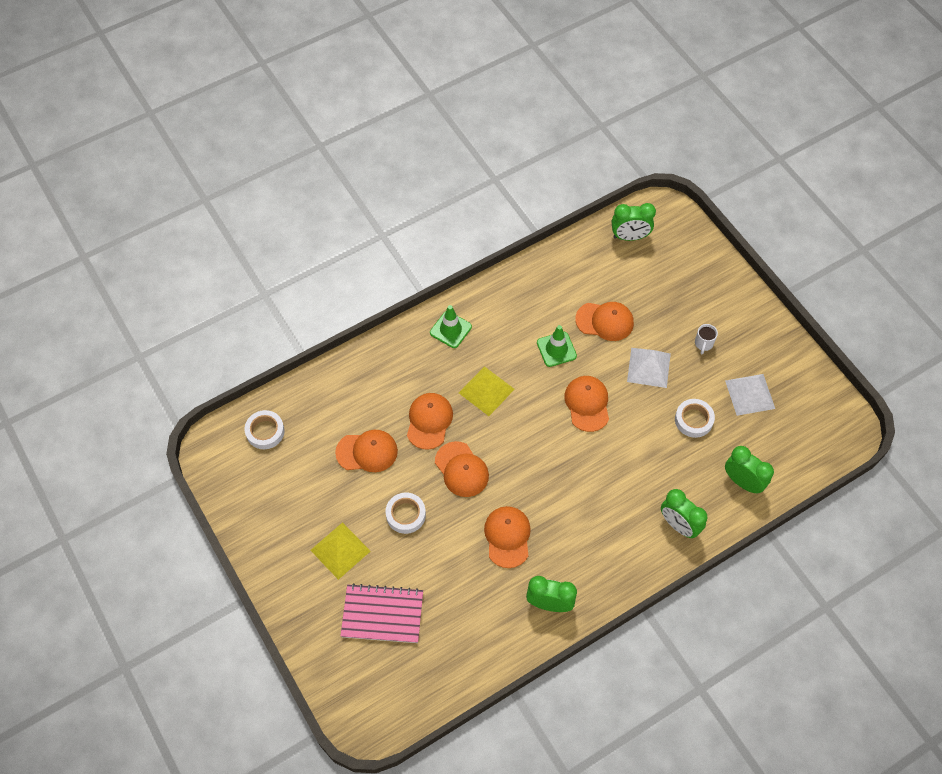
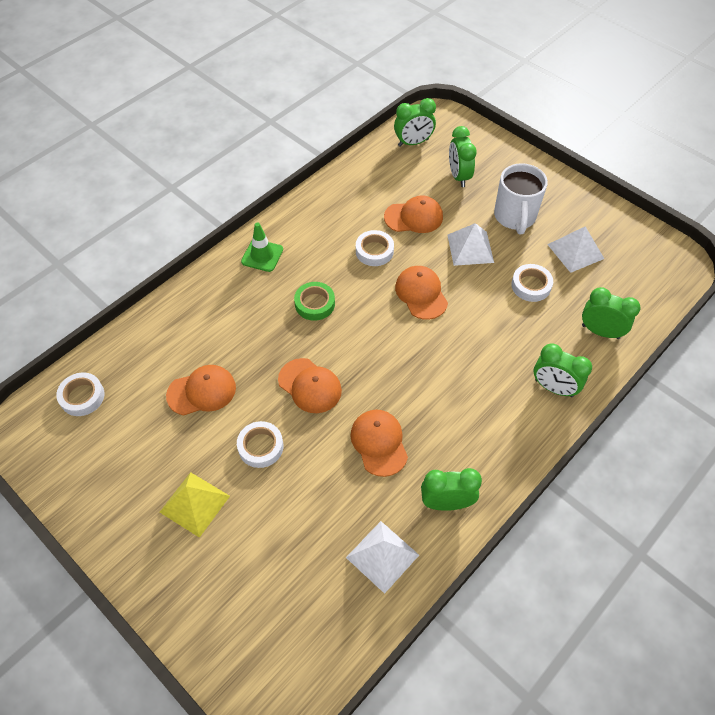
camera: 15 degrees left, 5 degrees down
(382, 614) = (260, 564): pink notebook -> none
(429, 421) = (262, 346): orange cap -> none
(482, 634) = (382, 556): none -> white pyramid
(486, 391) = (315, 304): yellow pyramid -> green tape
(556, 349) = (374, 251): green traffic cone -> white tape
(663, 285) = (458, 176): none -> green clock
(703, 344) = (515, 217): white mug -> white mug, size x2.25

